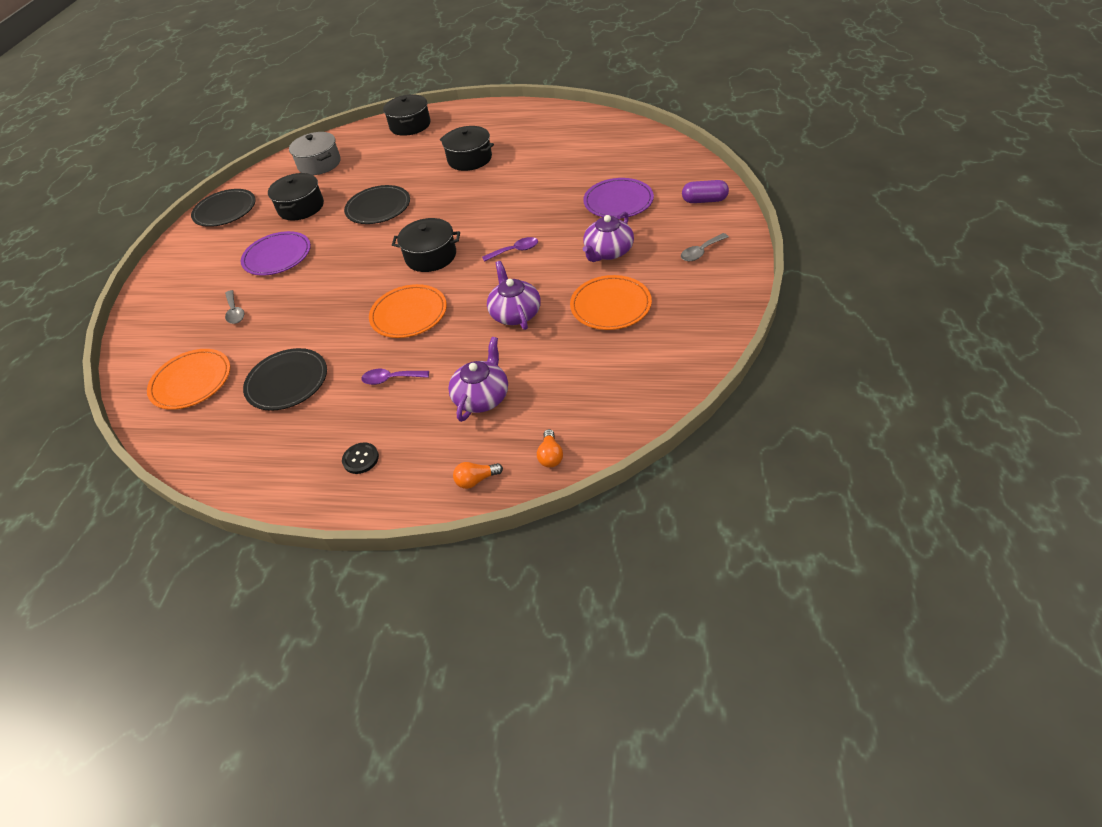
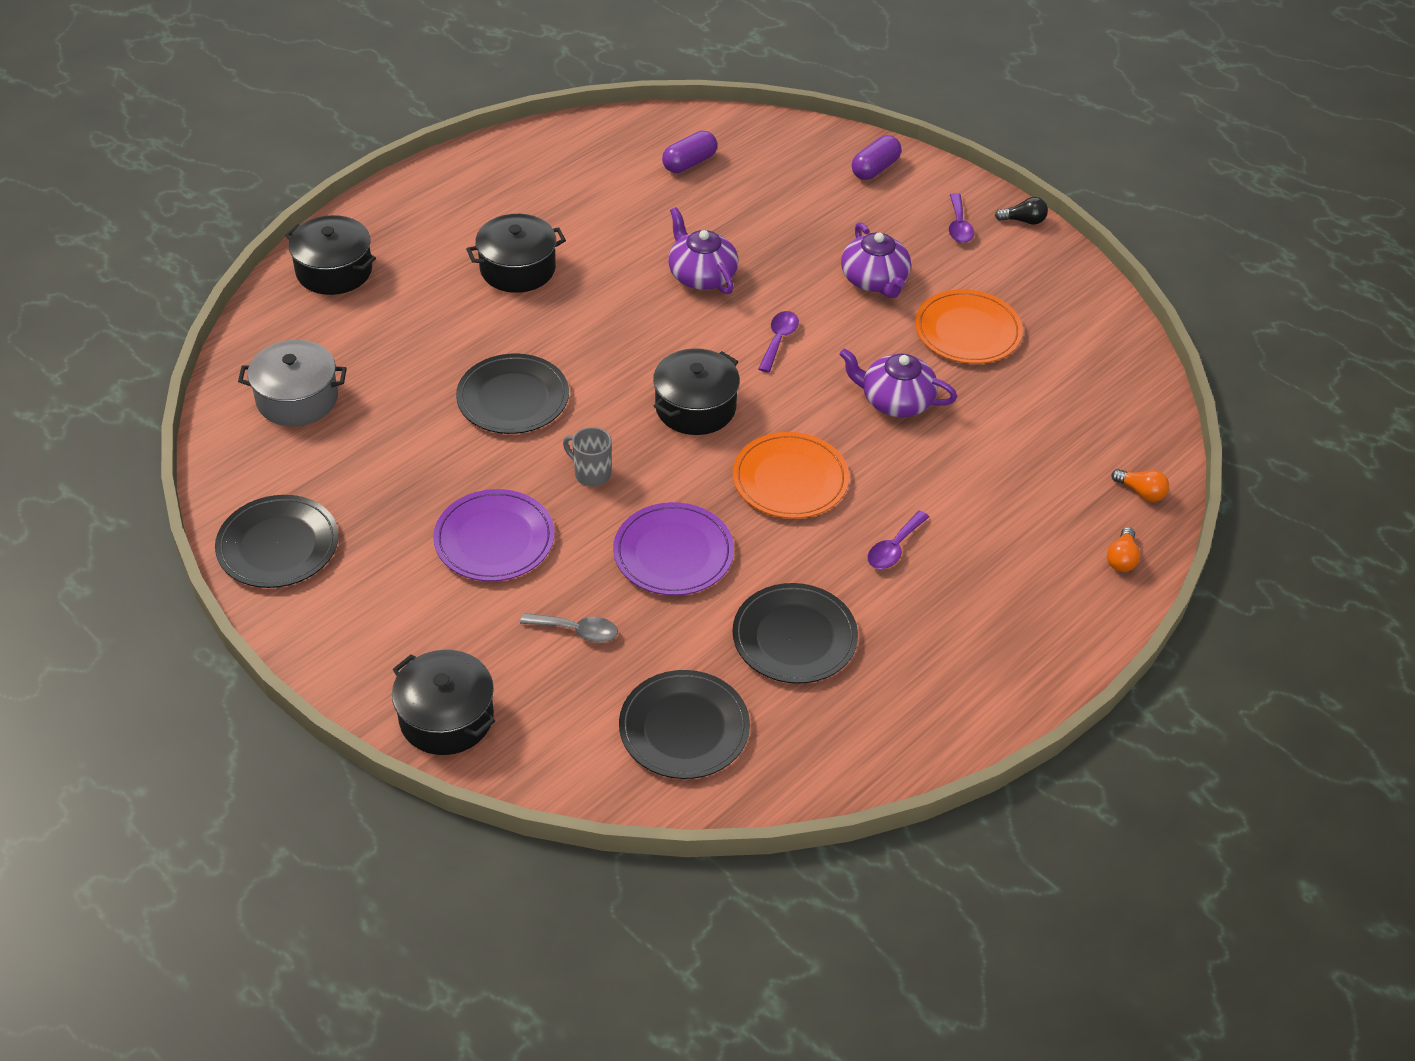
camera: 60 degrees left, 0 degrees up
(191, 381) = (684, 728): orange plate -> black plate
(301, 207) = (396, 466): black pot -> black pot (446, 717)
(348, 255) = (591, 474): none -> grey mug
(360, 459) = (1001, 630): black button -> none
(482, 397) = (1005, 494): purple teapot -> purple teapot (701, 275)
(616, 152) = (689, 163): none -> purple capsule
(618, 201) = (791, 219): purple plate -> purple plate (673, 553)
(701, 252) = (959, 226): grey spoon -> purple spoon
(744, 270) = (1023, 221): none -> black light bulb

